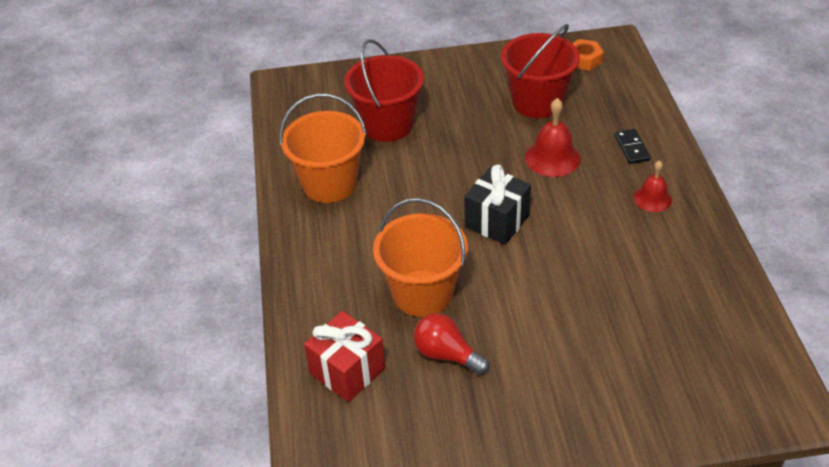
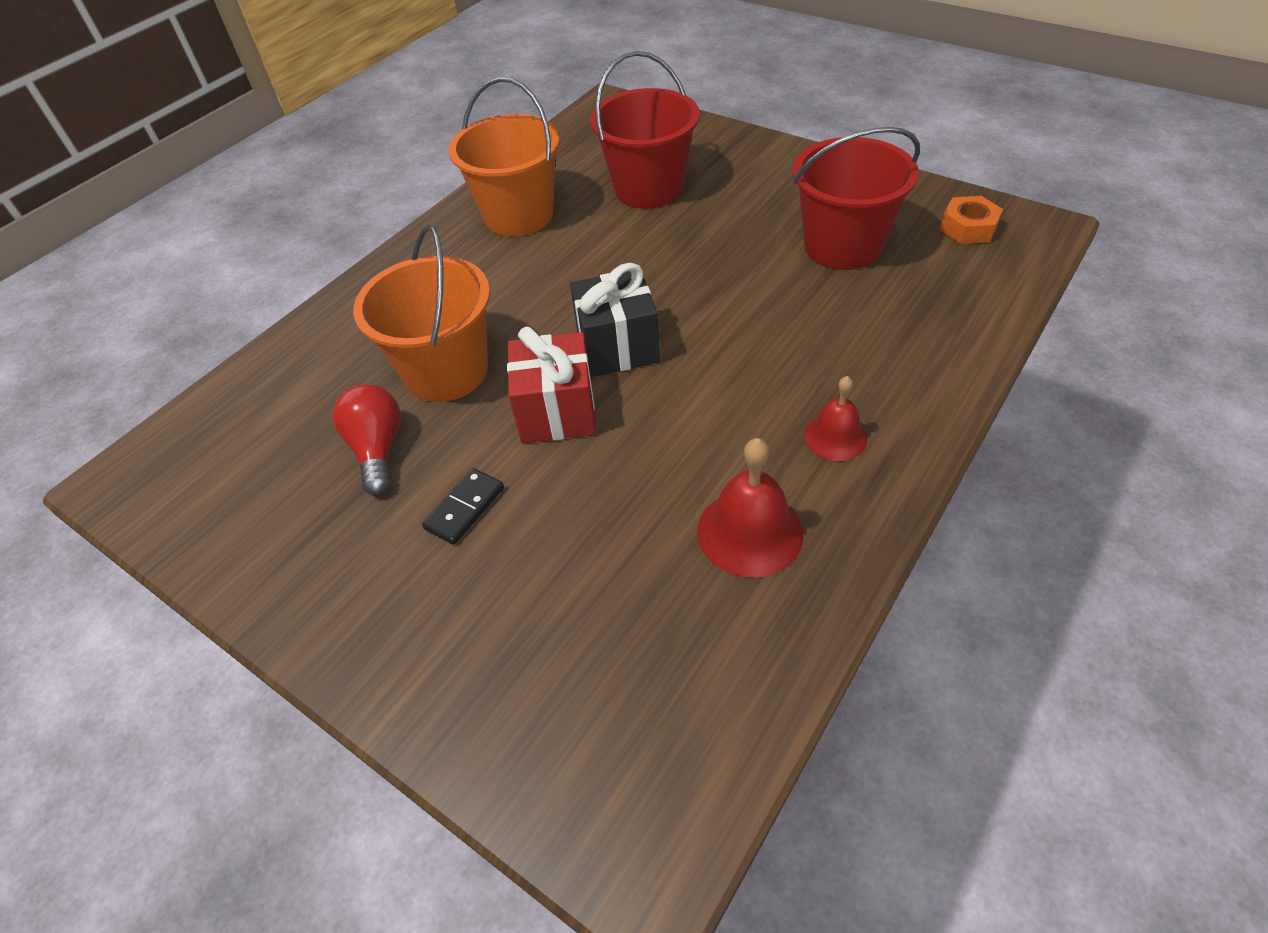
camera: 45 degrees right, 5 degrees up
(347, 371) = (283, 398): red gift -> red gift (557, 411)
(552, 158) = (775, 316): red bell -> red bell (750, 532)
(632, 148) = (891, 361): black domino -> black domino (465, 508)

